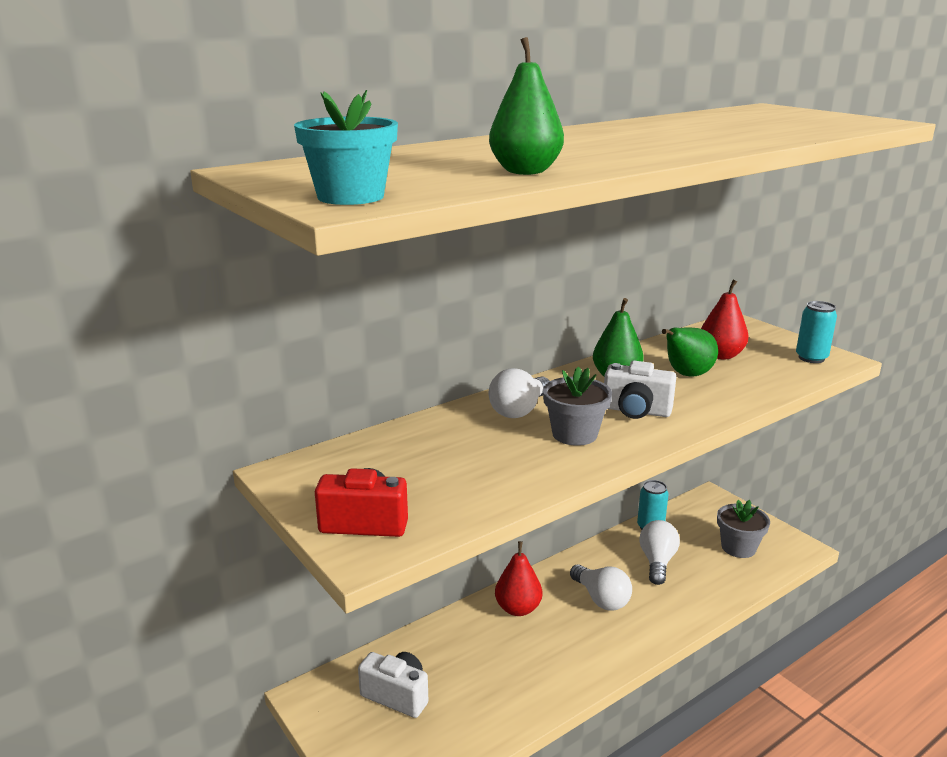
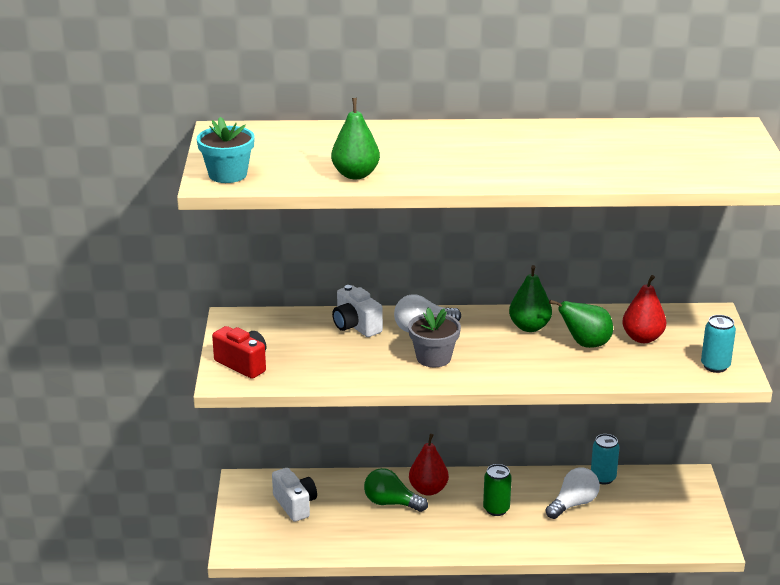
camera: 35 degrees right, 5 degrees up
(497, 641) = (391, 503): none -> green light bulb
(601, 599) = (496, 509): white light bulb -> green can
(636, 411) = (500, 357): white camera -> white camera (355, 326)
(738, 547) = (657, 522): grey flower pot -> none

